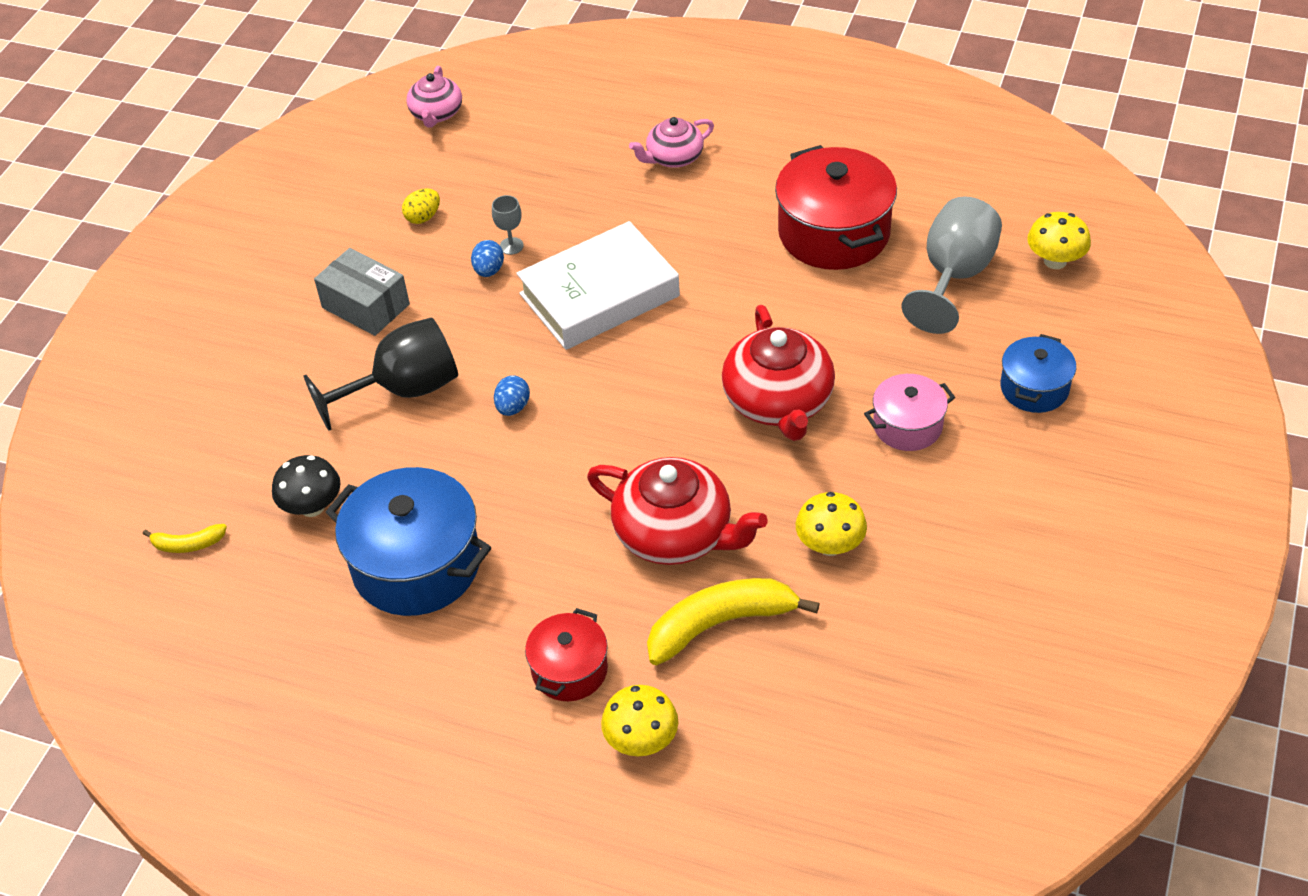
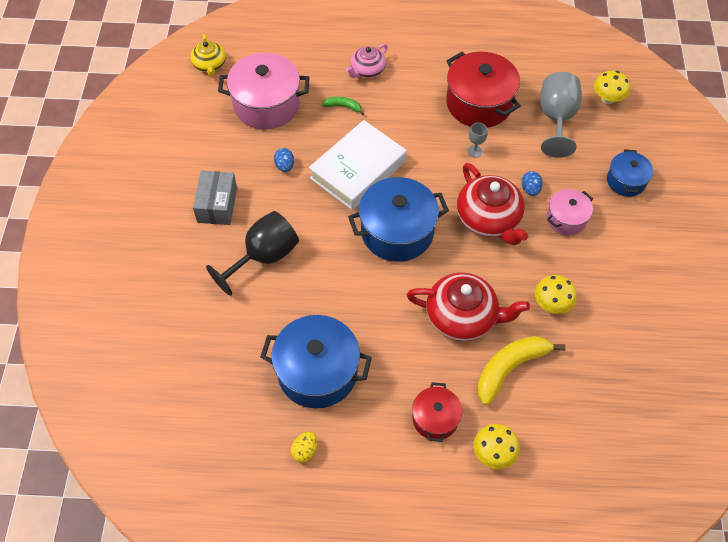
camera: 20 degrees left, 10 degrees up
(188, 544) = (168, 391): yellow banana -> none
(312, 507) = (237, 348): black mushroom -> none
(365, 306) = (217, 205): grey box -> grey box turned 75 degrees clockwise
(423, 217) = (229, 137): yellow egg -> yellow egg (305, 451)
(436, 114) = (210, 65): pink teapot -> yellow teapot
(498, 181) = (266, 104): none -> pink pot
(511, 246) = (292, 147): grey goblet -> grey goblet (474, 151)
(513, 407) = (335, 255): blue egg -> blue egg (530, 189)
(614, 203) = (343, 107): none -> green banana
(623, 393) = (397, 232): none -> blue pot

